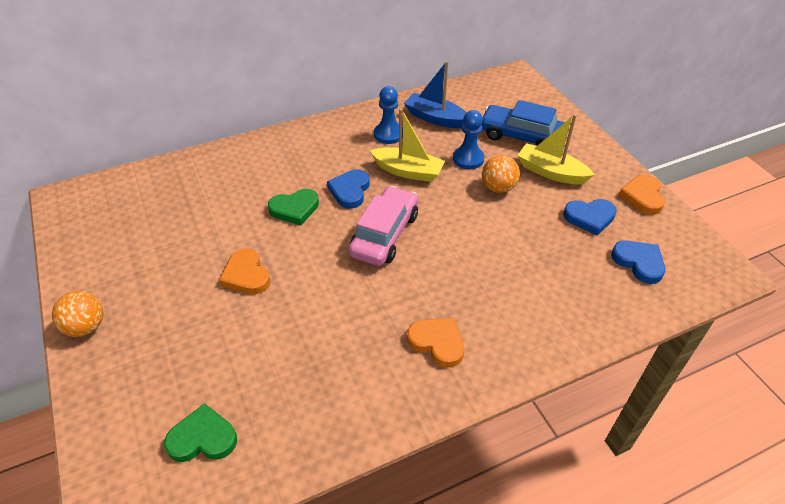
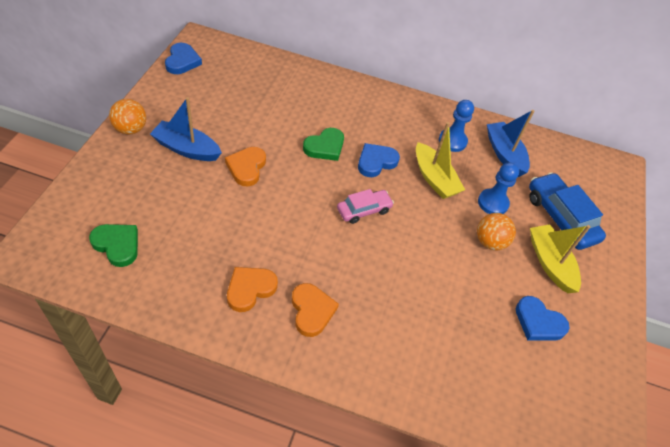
camera: 35 degrees right, 5 degrees up
(168, 302) = (186, 149): none -> blue boat
(295, 209) = (325, 147): green heart -> green heart turned 60 degrees counterclockwise
(384, 234) = (364, 210): pink car -> pink car, size x0.61
(639, 262) = (536, 388): blue heart -> blue heart (182, 61)
(642, 197) = (609, 344): orange heart -> orange heart (250, 289)

